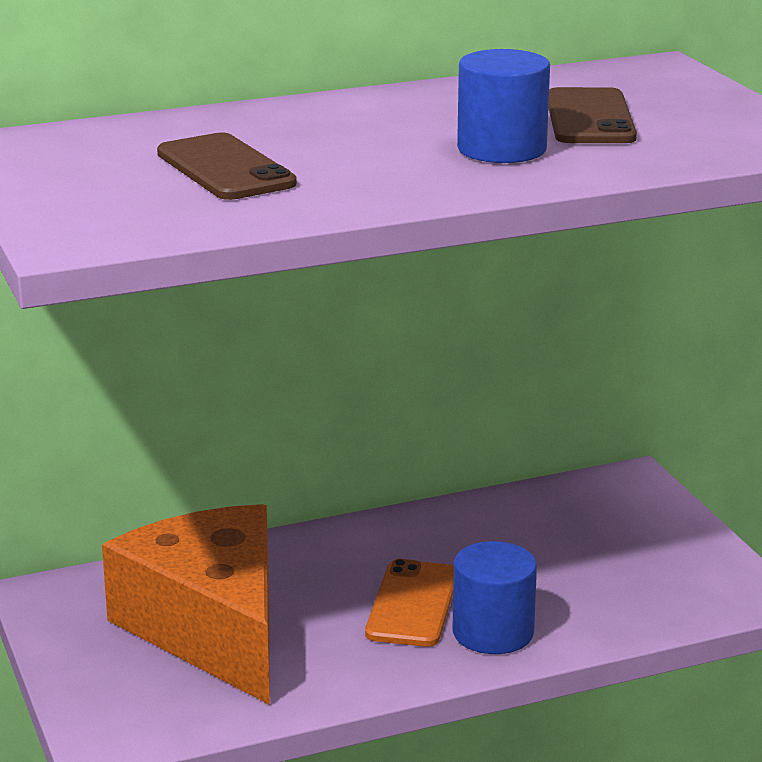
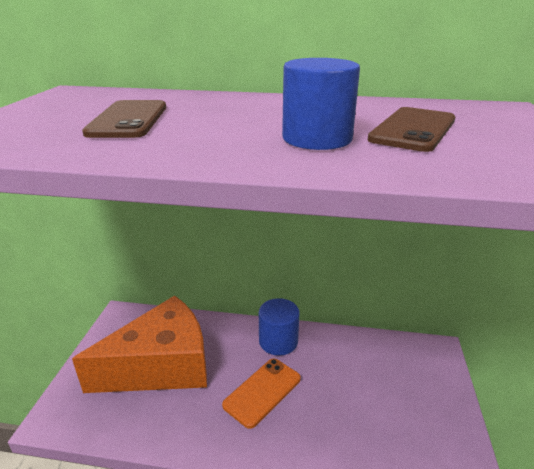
camera: 30 degrees right, 5 degrees up
(211, 628) = (162, 365): orange cheese -> orange cheese turned 60 degrees clockwise
(493, 632) = (288, 434): blue cylinder -> blue cylinder (278, 341)

